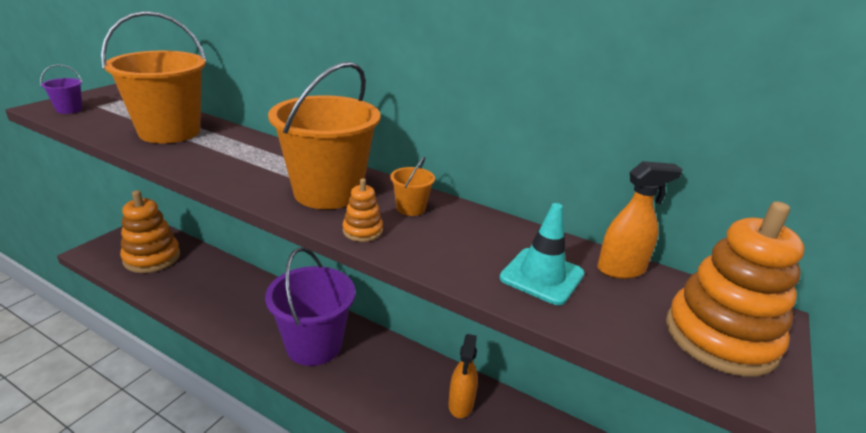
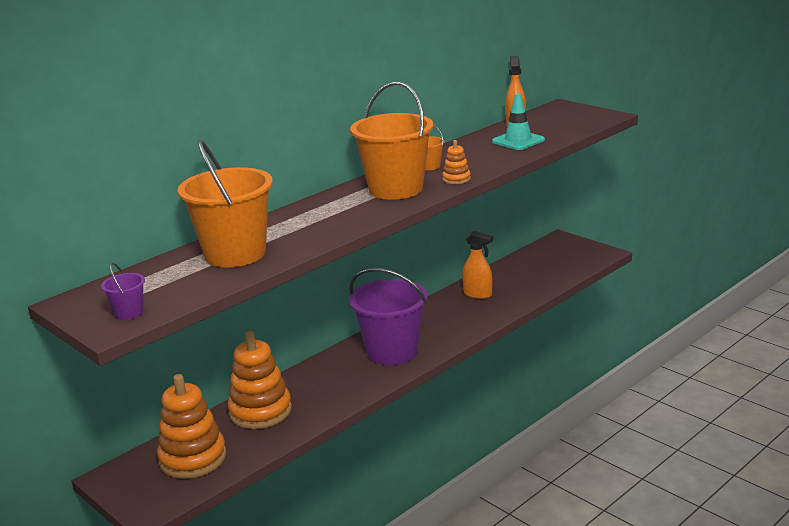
camera: 70 degrees left, 5 degrees down
(720, 337) = (574, 115): orange stacking toy -> orange stacking toy (260, 411)

